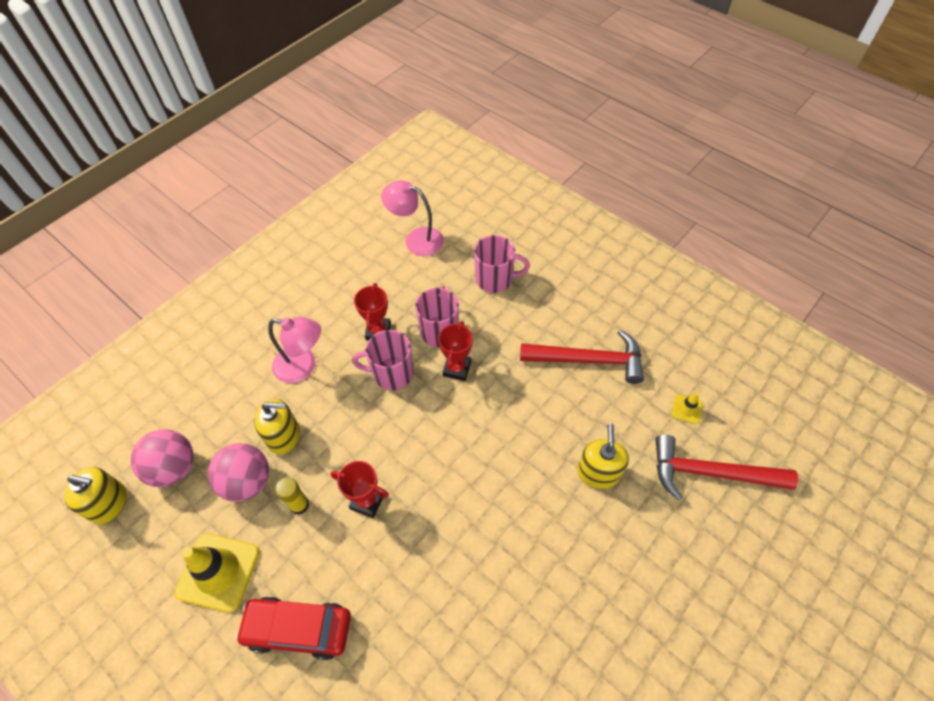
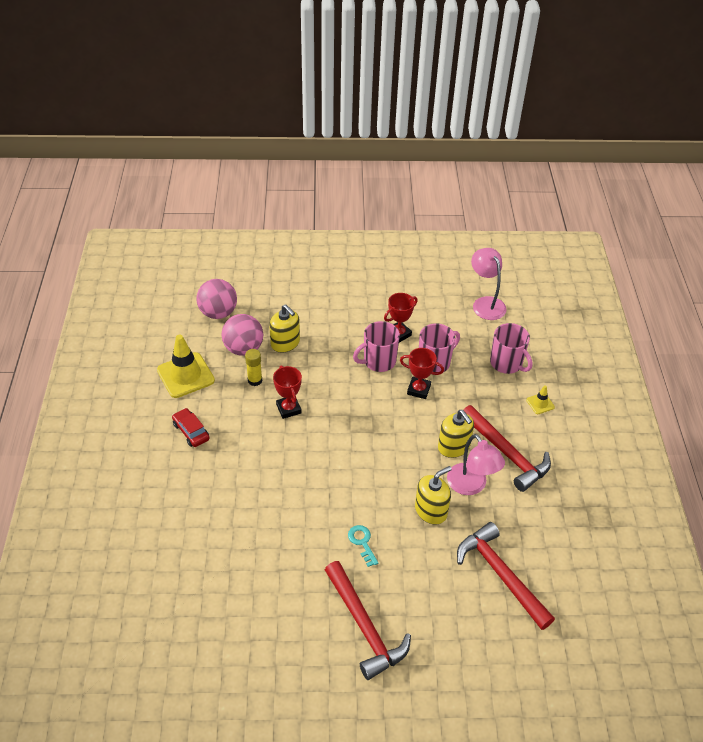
camera: 45 degrees right, 10 degrees down
(109, 503) = (174, 303): yellow soap dispenser -> yellow soap dispenser (454, 446)
(298, 629) = (191, 431): red car -> red car, size x0.62
(303, 367) = (335, 318): pink lamp -> pink lamp (471, 486)
(392, 373) = (378, 361): pink mug -> pink mug turned 75 degrees counterclockwise
(457, 368) = (418, 390): red trophy -> red trophy turned 45 degrees clockwise
(585, 565) = (362, 542): none -> turquoise key
(683, 645) = (364, 626): none -> red hammer
(686, 409) = (534, 532): yellow traffic cone -> yellow traffic cone (540, 403)

